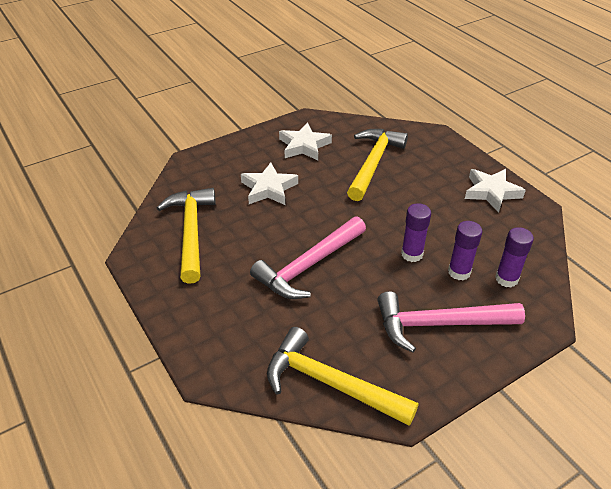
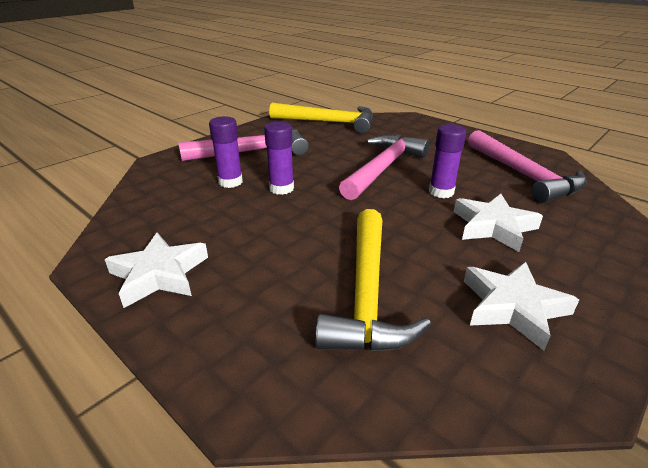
camera: 165 degrees right, 10 degrees down
(191, 232) = (522, 174): yellow hammer -> pink hammer
(506, 279) = (180, 183): purple glue stick -> purple glue stick (441, 192)

